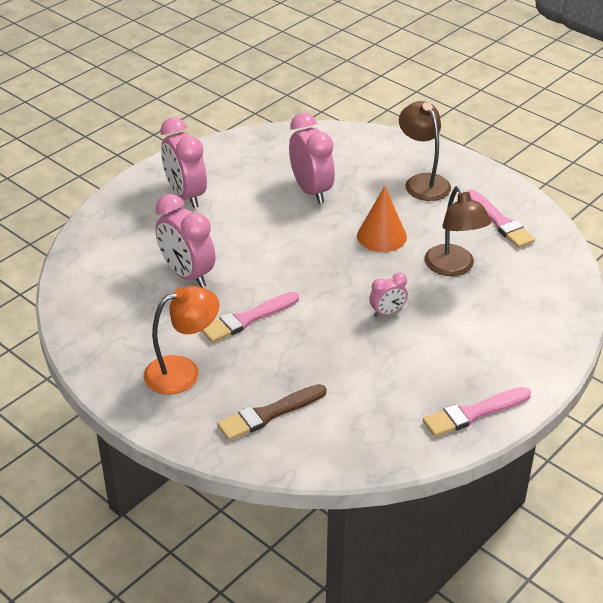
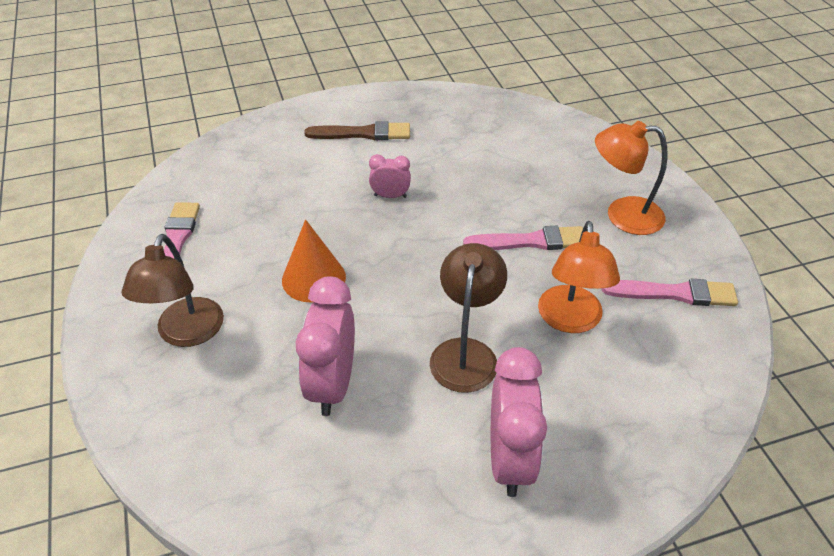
camera: 150 degrees left, 5 degrees up
(187, 275) = (570, 320): pink clock -> orange lamp
(269, 414) = (561, 156): brown brush -> brown brush (363, 133)
(453, 267) = (282, 213): brown lamp -> brown lamp (465, 353)
(473, 413) = (400, 103): pink brush -> pink brush (674, 293)

